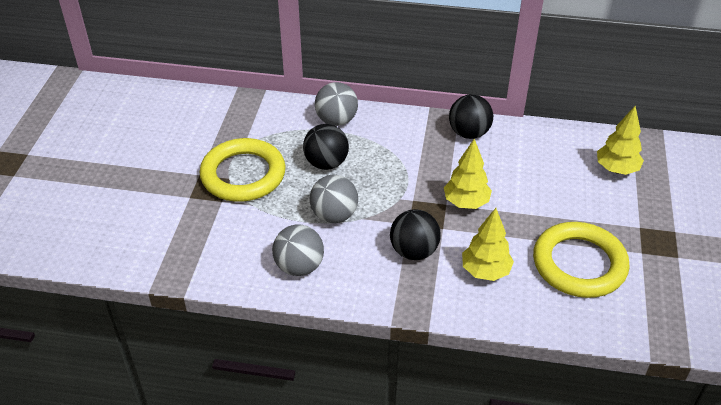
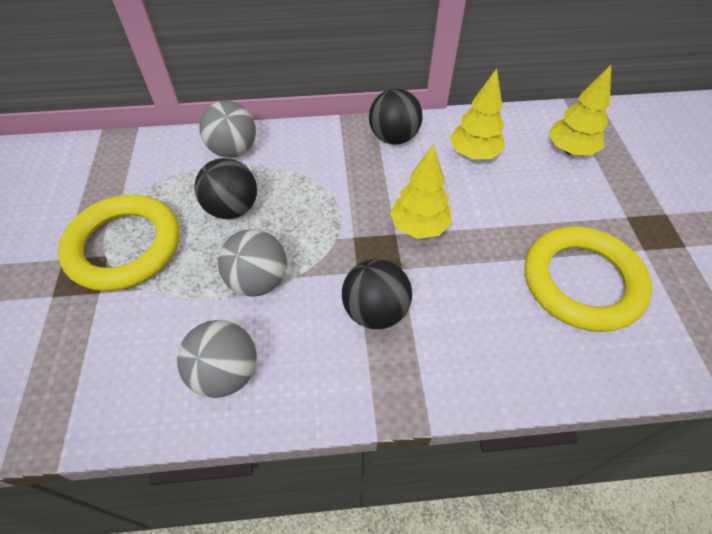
camera: 15 degrees left, 10 degrees up
(485, 271) = (475, 320): yellow tree -> yellow tree (474, 154)

